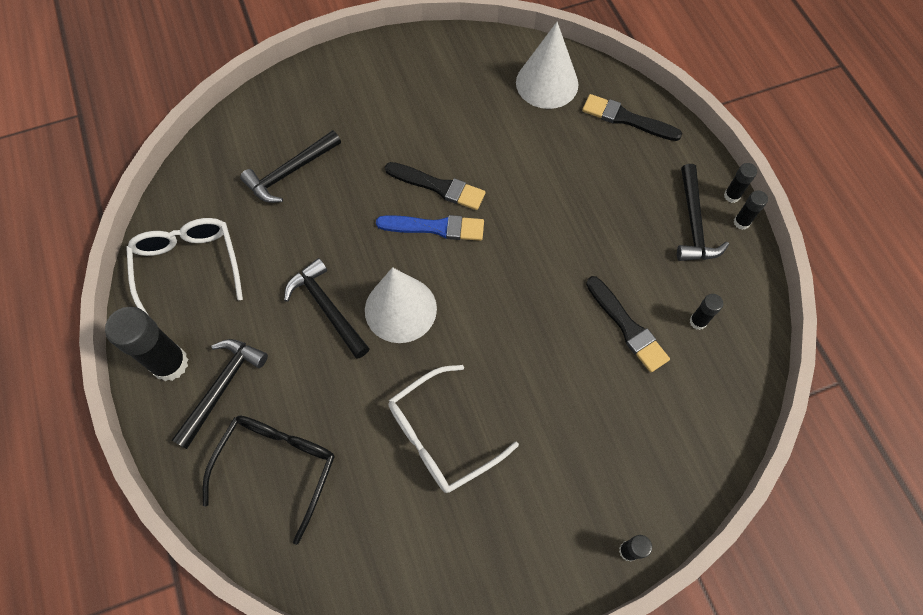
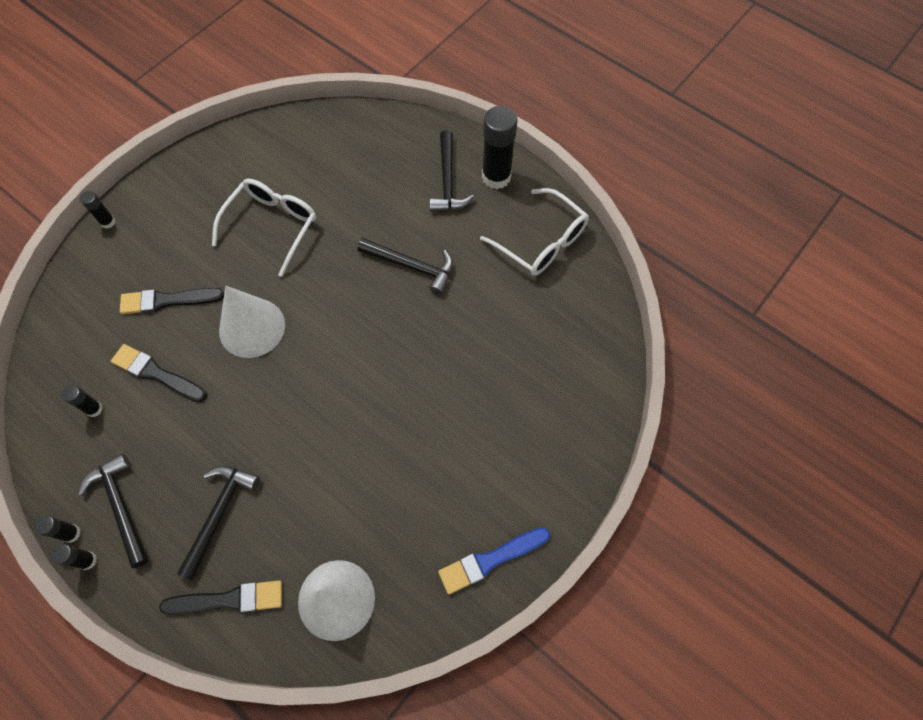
camera: 150 degrees right, 0 degrees up
(277, 468) = (374, 157): black glasses -> none
(290, 172) = (525, 357): black hammer -> black hammer (219, 514)
(400, 309) = (353, 294): white cone -> white cone (252, 327)
(435, 227) = (364, 374): blue brush -> blue brush (490, 560)
(438, 187) = (384, 414): black brush -> black brush (167, 300)

